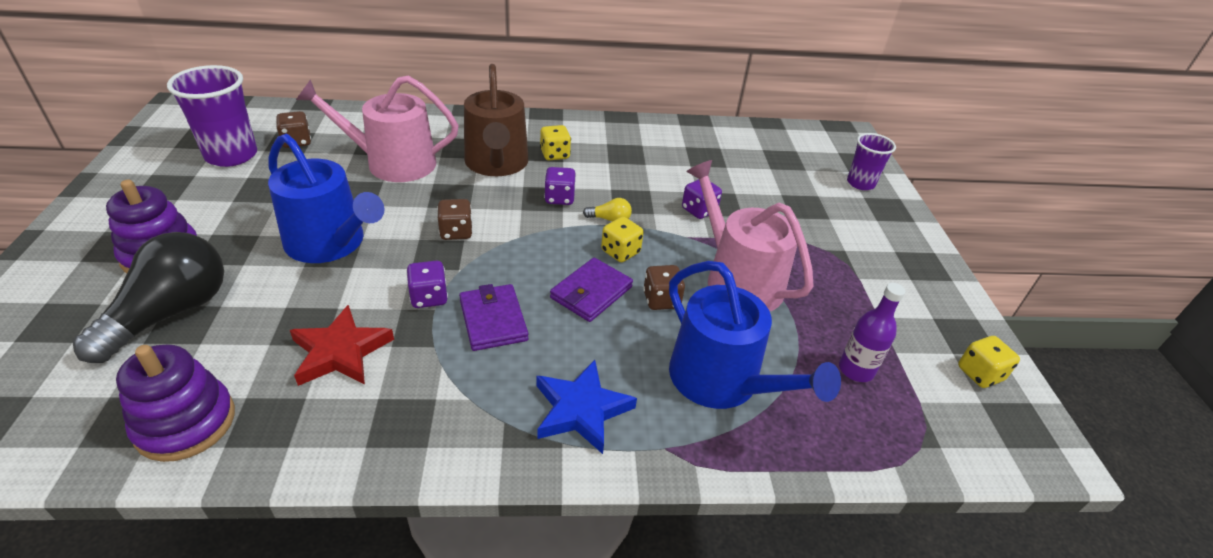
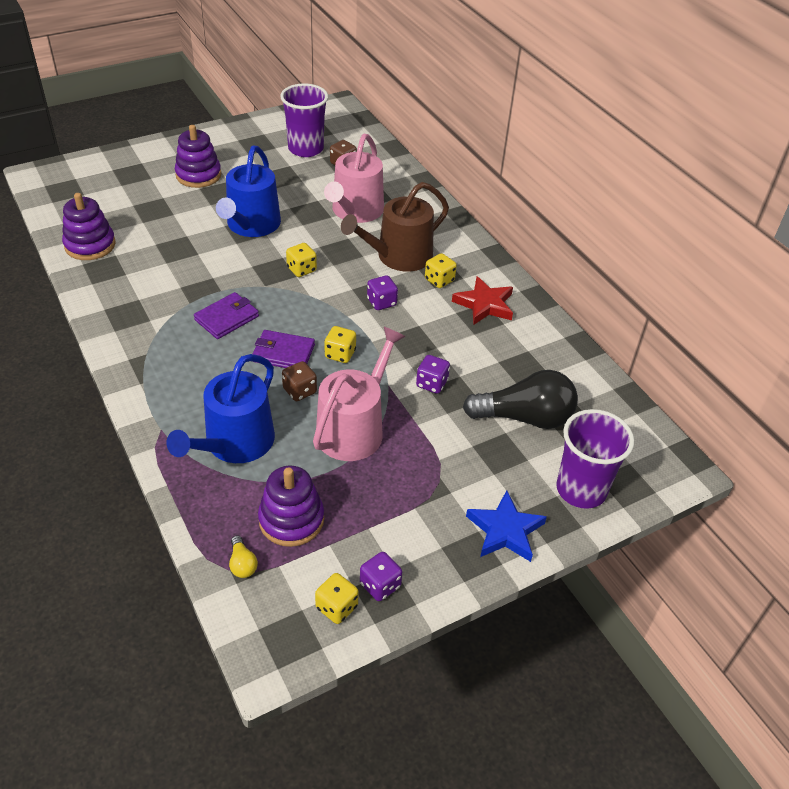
camera: 65 degrees right, 5 degrees up
(170, 314) = (157, 202): black light bulb -> black light bulb (524, 417)
(340, 352) = (164, 271): red star -> red star (484, 304)
(392, 163) = (355, 211): pink watering can -> pink watering can turned 135 degrees counterclockwise
(429, 297) = (229, 284): purple dice -> purple dice (380, 585)
(456, 232) = (301, 269): brown dice -> yellow dice
(581, 410) = (172, 382): blue star -> blue star (505, 530)
(610, 219) = (376, 337): yellow light bulb -> yellow light bulb (242, 564)
(856, 370) = (291, 519): purple bottle -> purple stacking toy
(860, 183) = (581, 489): purple cup -> purple cup, size x1.61

